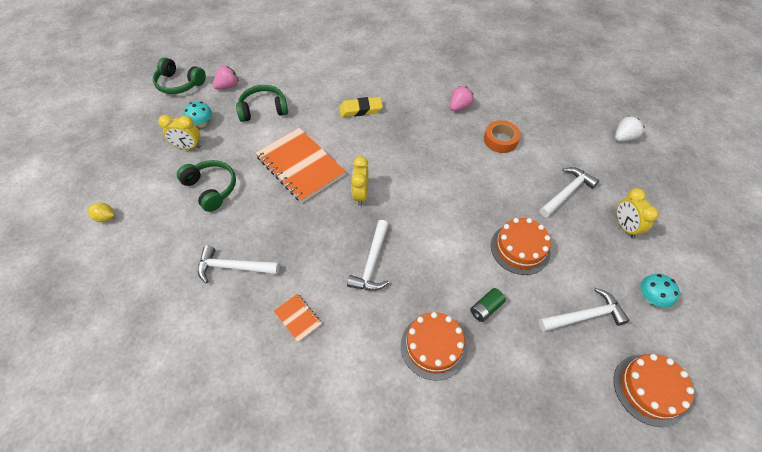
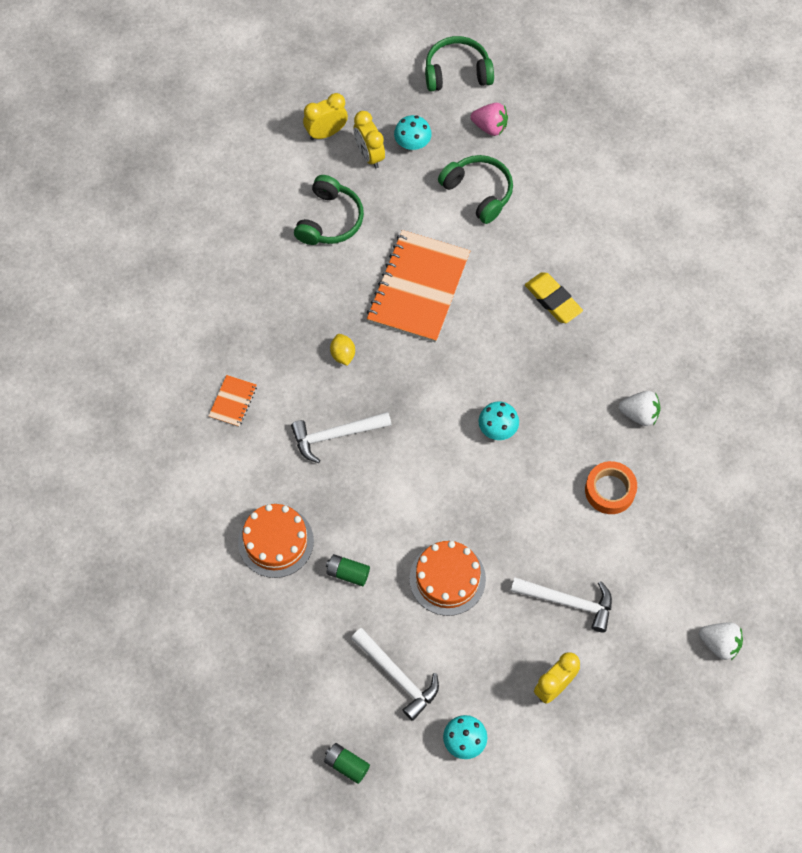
camera: 60 degrees right, 10 degrees up
(105, 218) = (233, 150): yellow lemon -> yellow lemon (343, 354)
(179, 84) = (457, 72): green headphones -> green headphones turned 90 degrees clockwise
(234, 267) = (251, 308): white hammer -> none
(361, 195) = (417, 375): yellow clock -> yellow clock (326, 133)
(426, 172) = (497, 428): none -> turquoise mushroom
(459, 107) = (639, 414): pink strawberry -> white strawberry
(649, 389) = (346, 765): orange cake -> green battery

